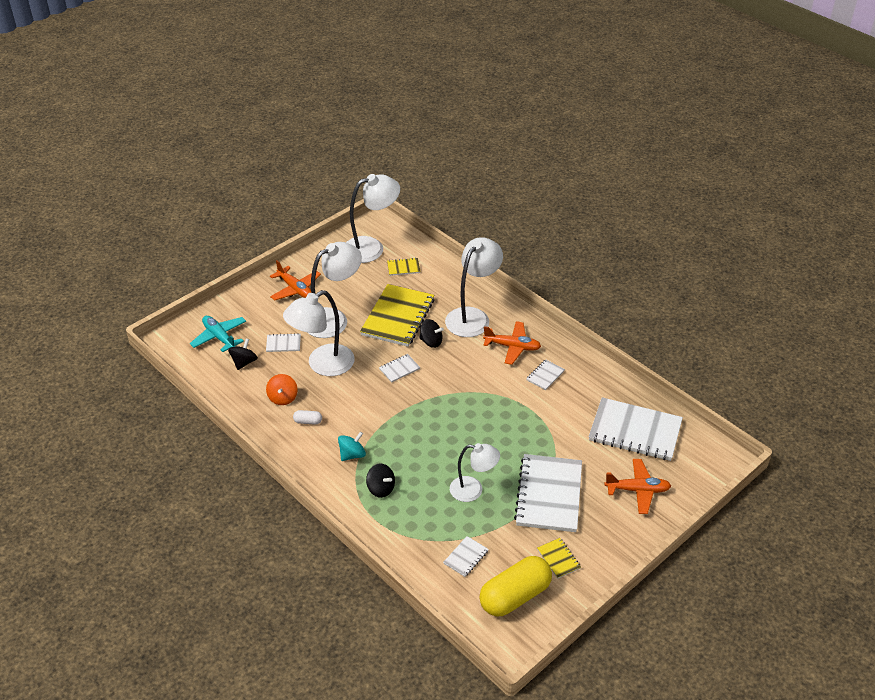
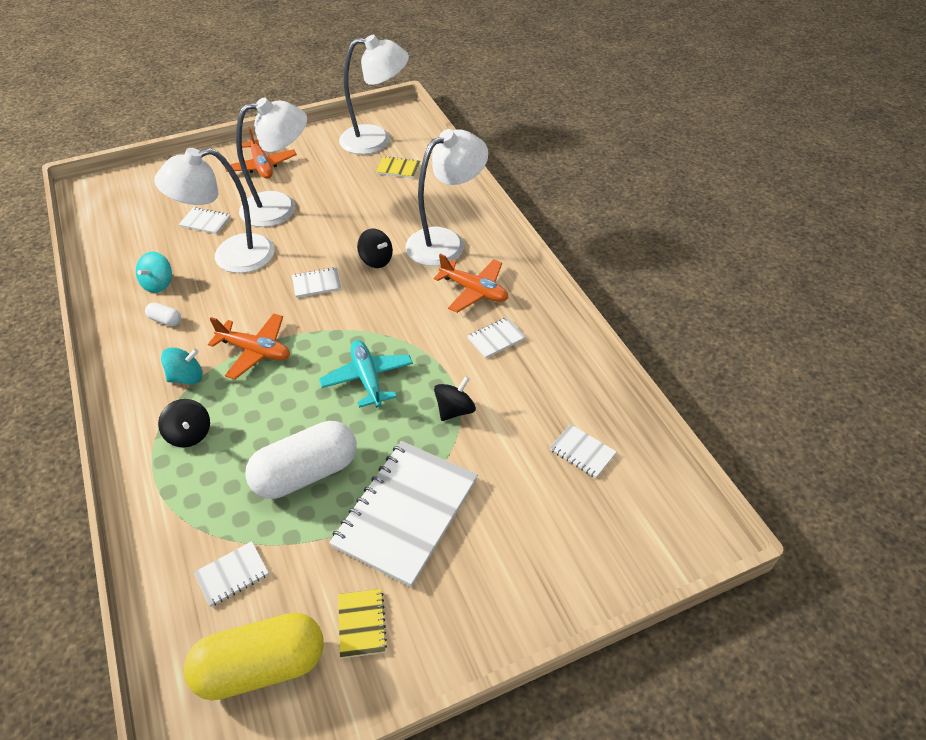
camera: 20 degrees right, 5 degrees up
(219, 337) = (143, 199): turquoise plane -> turquoise plane (367, 379)
(244, 362) = (147, 232): black spinning top -> black spinning top (455, 410)
(283, 398) = (158, 284): orange spinning top -> turquoise spinning top
(398, 317) = (355, 222): yellow notebook -> none
(473, 490) = (306, 473): white lamp -> white capsule
(635, 431) = (582, 452): white notebook -> white notebook, size x0.44
(637, 490) = (541, 547): orange plane -> orange plane (255, 351)

